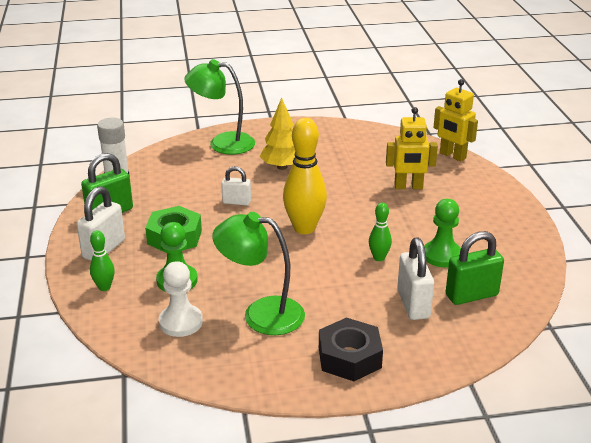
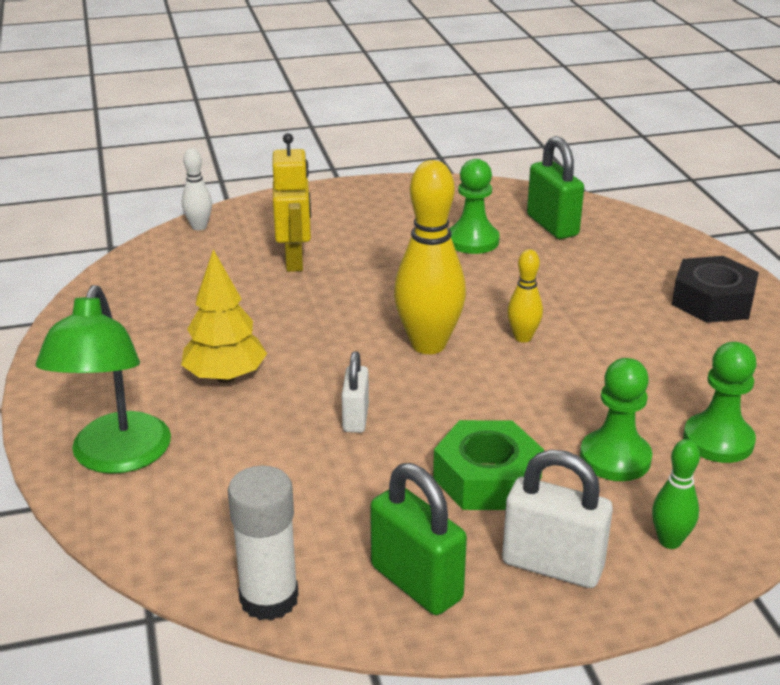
camera: 95 degrees left, 0 degrees up
(180, 322) = (718, 440): white pawn -> green pawn
(261, 314) = (662, 369): green lamp -> none
(308, 263) = (523, 337): none -> yellow bowling pin
(379, 258) = (491, 283): green bowling pin -> none
(413, 304) = (587, 261): white padlock -> none
(452, 156) = (199, 227): yellow robot -> white bowling pin

